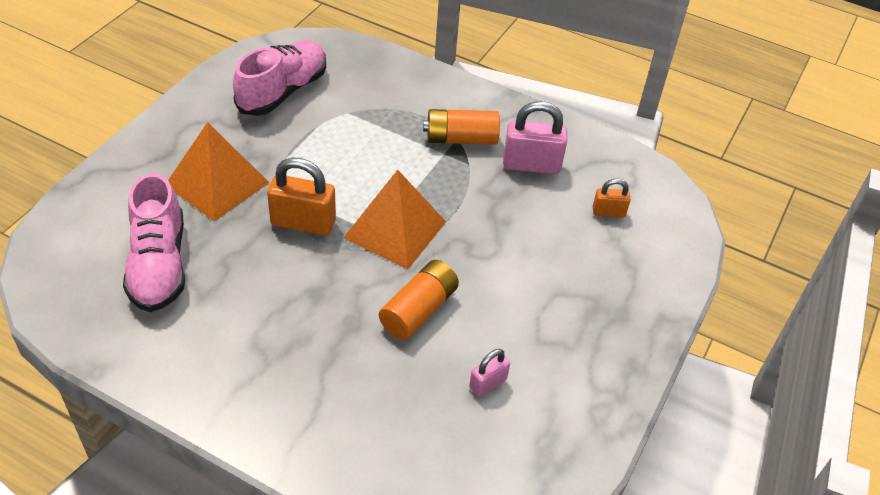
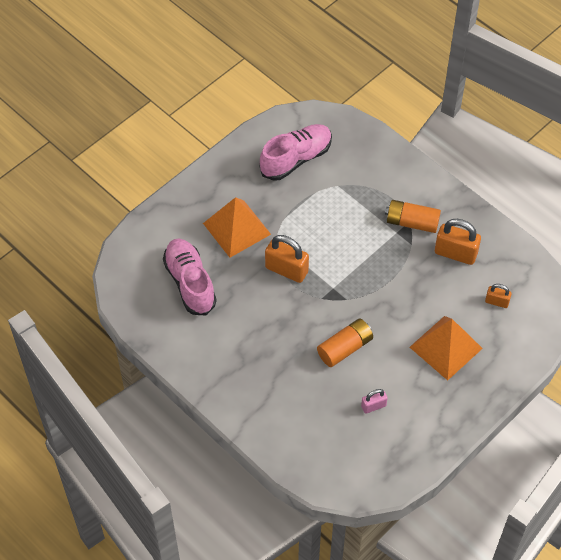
camera: 20 degrees right, 10 degrees up
(159, 264) = (190, 283): pink shoe -> pink shoe turned 150 degrees clockwise
(395, 229) = (345, 286): orange pyramid -> orange pyramid (446, 347)
(531, 165) = (455, 253): pink padlock -> orange padlock

